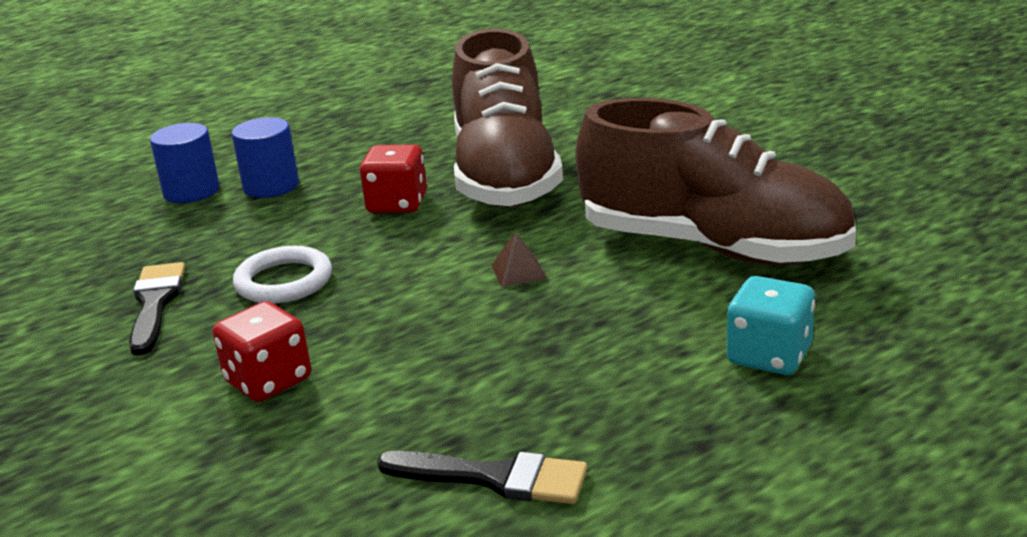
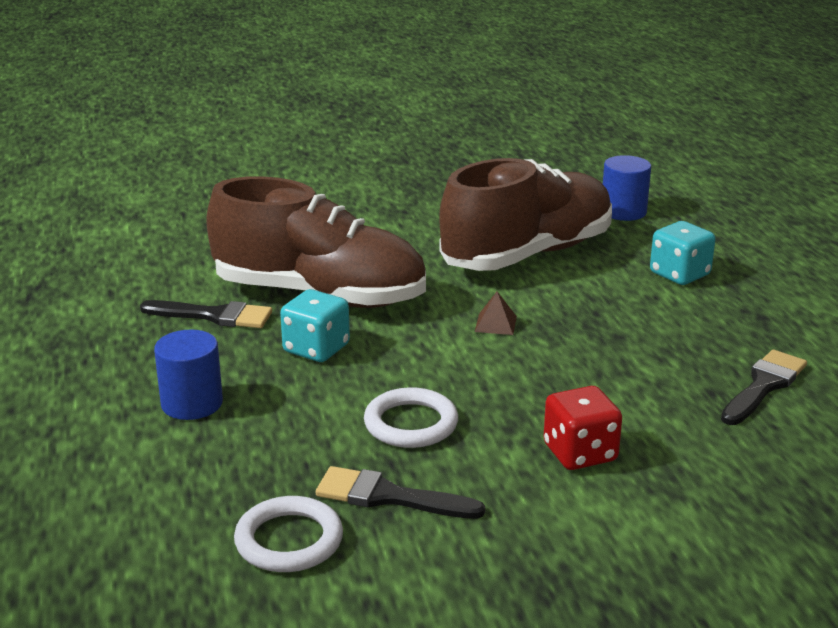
camera: 70 degrees left, 0 degrees up
(79, 281) = (289, 540): none -> white ring
(191, 191) = (142, 450): blue cylinder -> blue cylinder (623, 211)
(397, 204) = (316, 349): red dice -> turquoise dice
(427, 149) = (214, 316): none -> black brush

